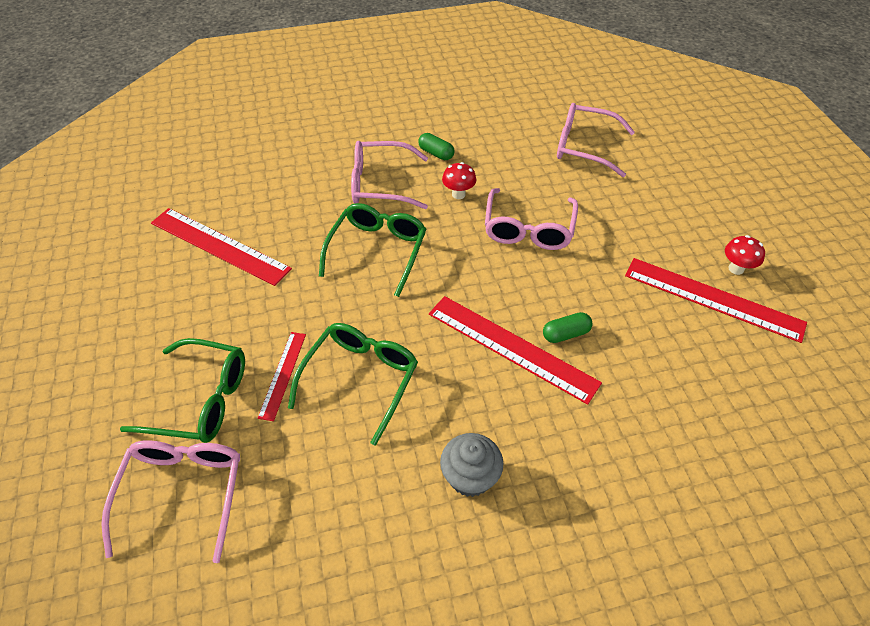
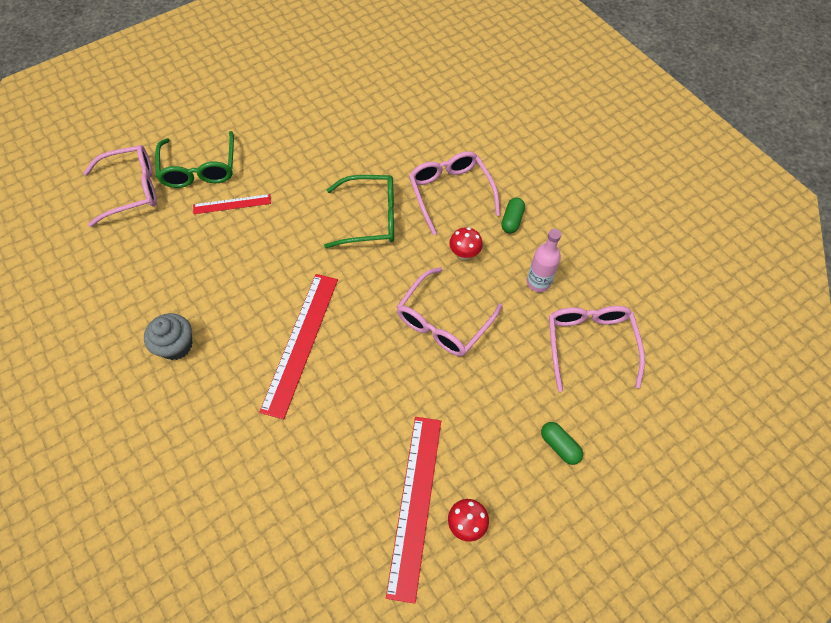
camera: 70 degrees right, 10 degrees up
(219, 245) = (336, 119): red ruler -> none
(361, 379) = (241, 251): green glasses -> none
(511, 157) = (538, 282): none -> pink bottle
(528, 229) = (443, 322): pink glasses -> pink glasses turned 45 degrees counterclockwise
(565, 334) = (328, 380): green capsule -> green capsule (559, 446)

